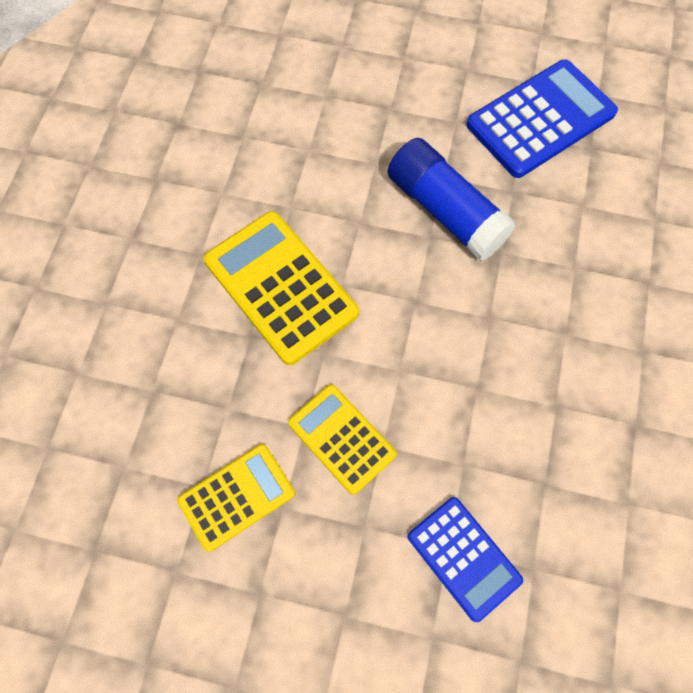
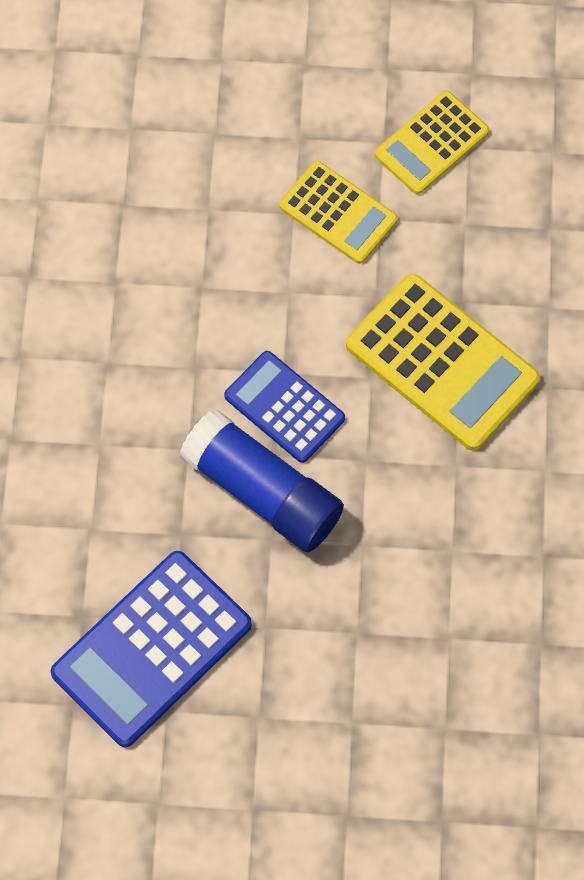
camera: 170 degrees right, 0 degrees up
(464, 557) = (198, 127): blue calculator -> blue calculator (284, 407)

